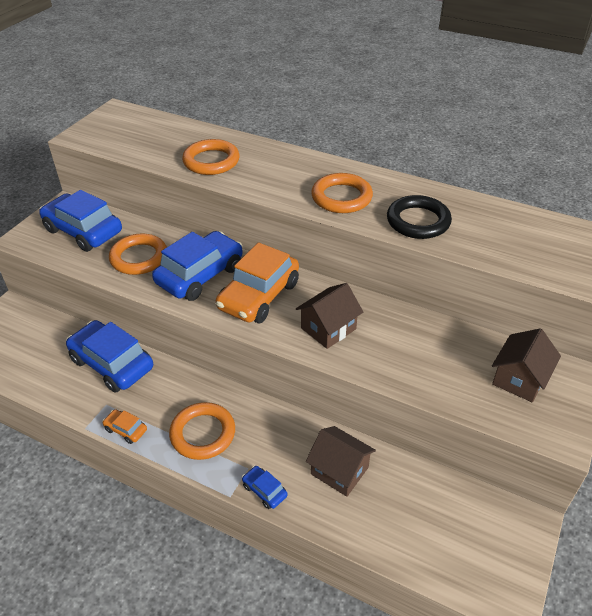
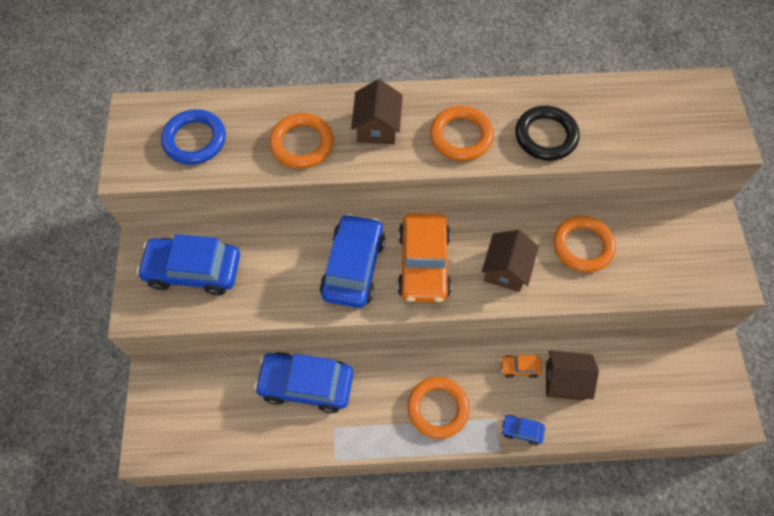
camera: 30 degrees left, 20 degrees up
(126, 430) = (371, 441): orange car -> orange car (519, 367)
(139, 135) = (195, 140): none -> blue ring
(139, 258) = (278, 276): orange ring -> orange ring (582, 246)
(519, 379) = (678, 244): brown house -> brown house (377, 127)

